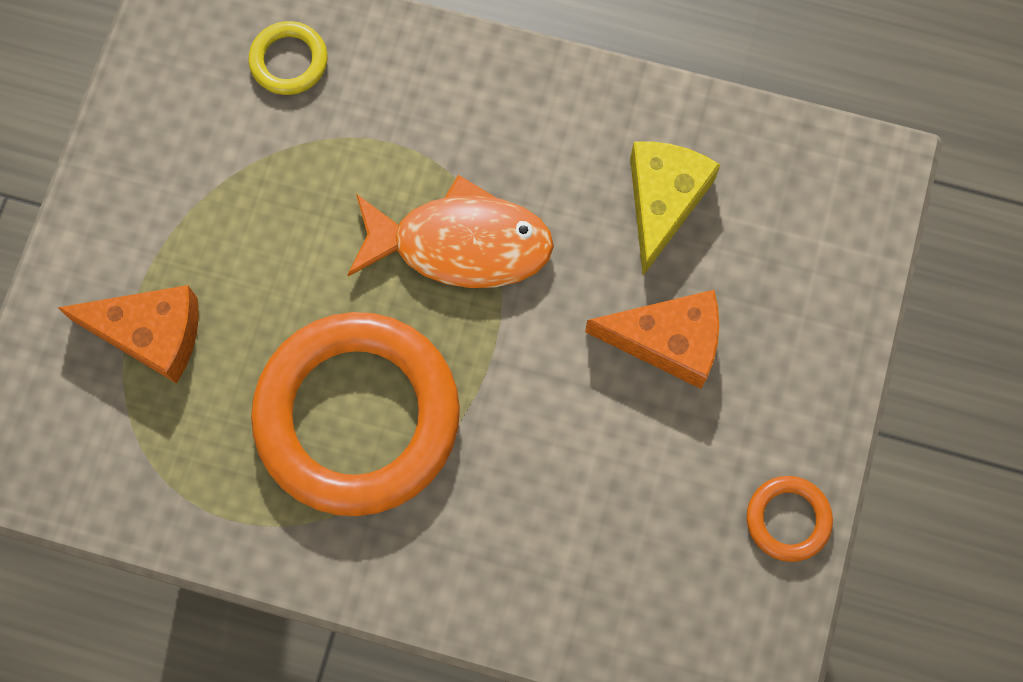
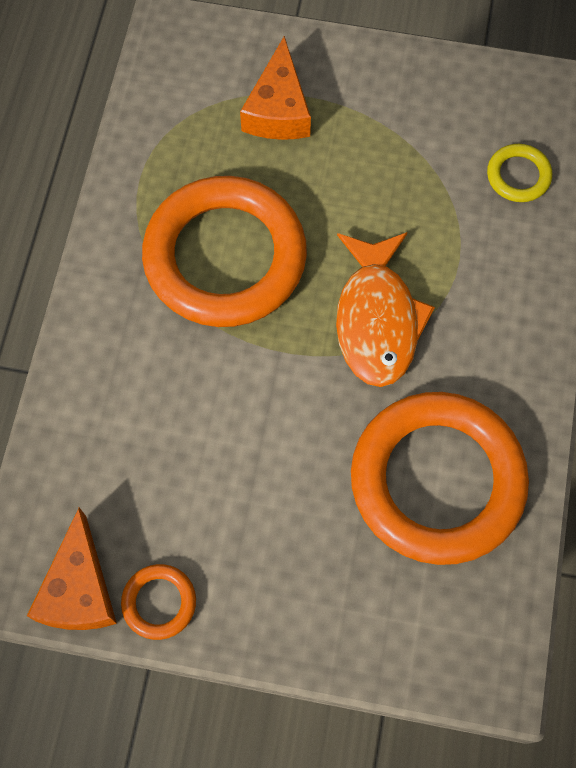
camera: 85 degrees right, 5 degrees down
(663, 201) = (437, 480): yellow cheese -> orange ring
(667, 341) = (309, 492): orange cheese -> orange cheese (79, 589)

